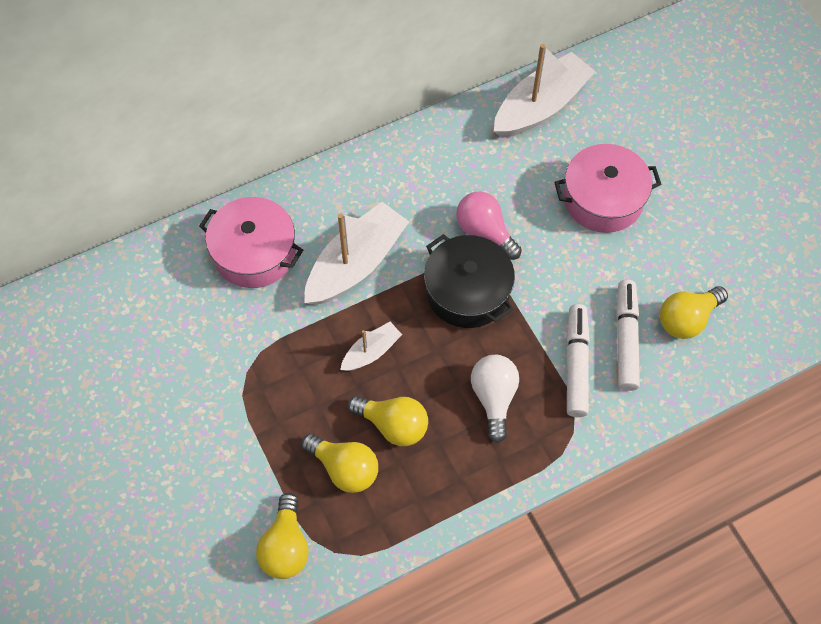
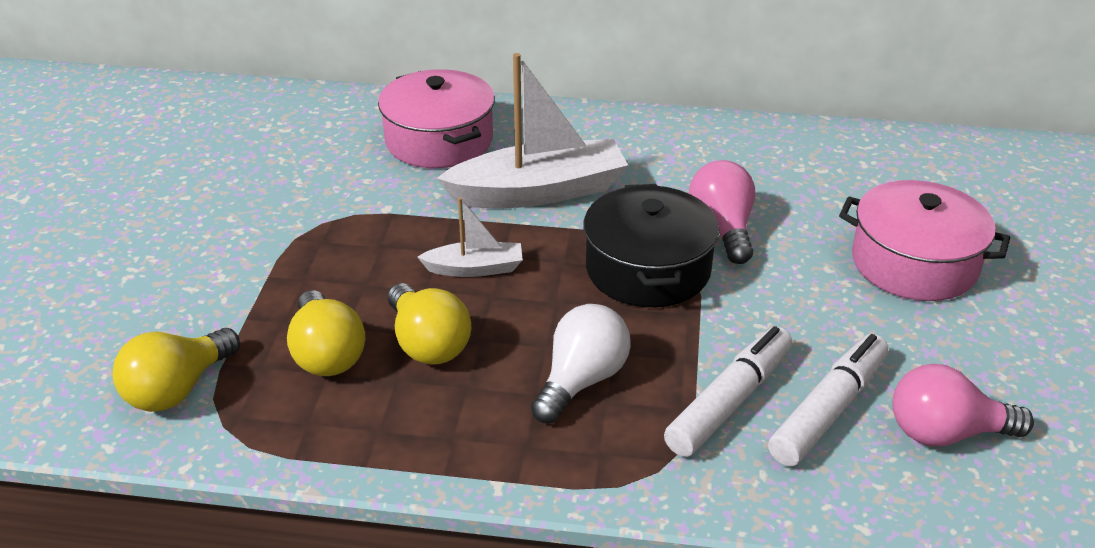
camera: 35 degrees right, 25 degrees down
(541, 106) = (898, 157): white boat -> none
(687, 319) = (945, 433): yellow light bulb -> pink light bulb

